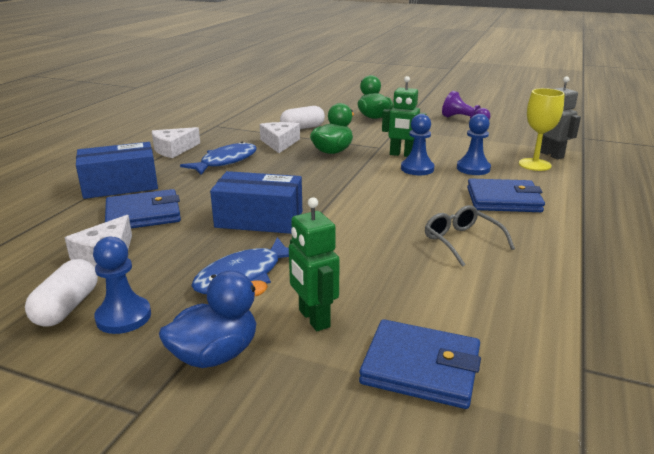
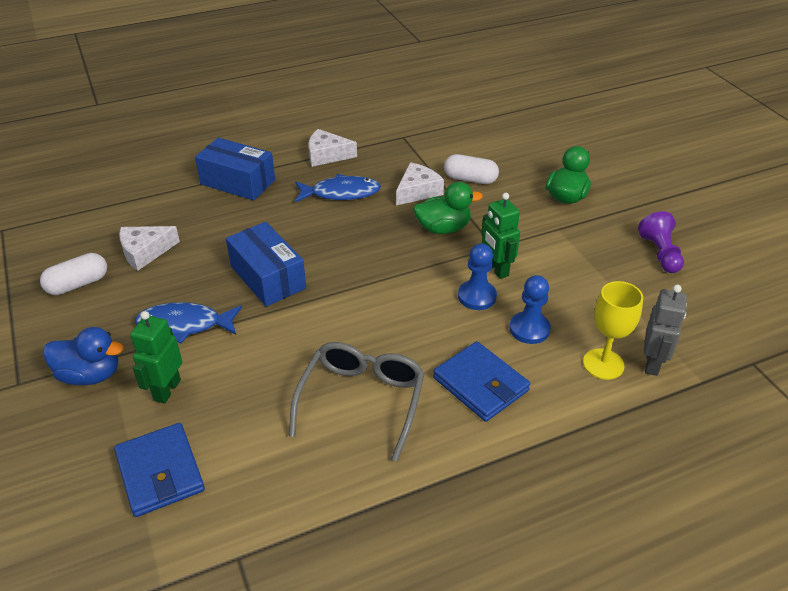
camera: 45 degrees right, 15 degrees up
(123, 317) = (90, 312): blue pawn -> none
(143, 214) = (211, 224): blue wallet -> none
(461, 241) = (362, 400): grey glasses -> grey glasses, size x1.58

